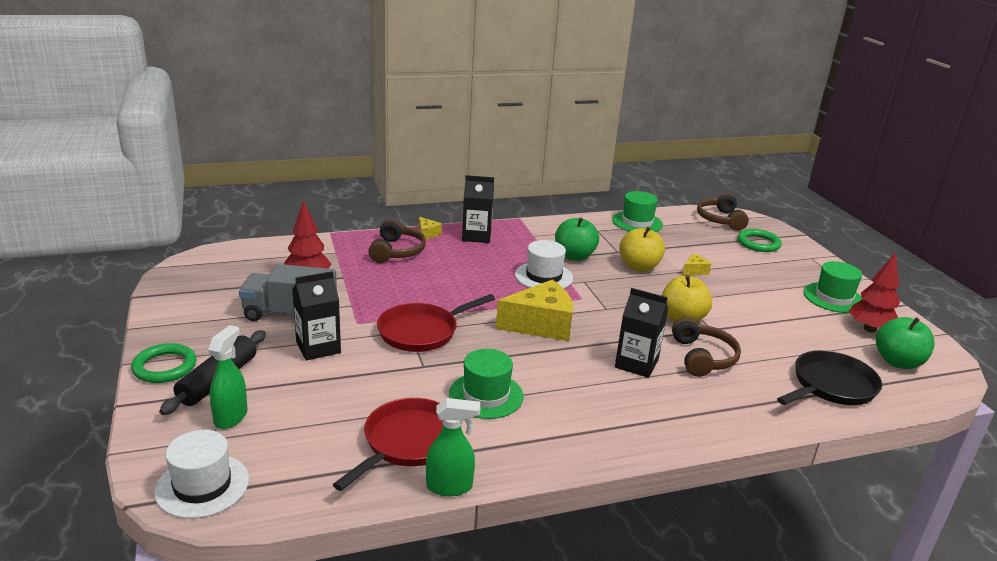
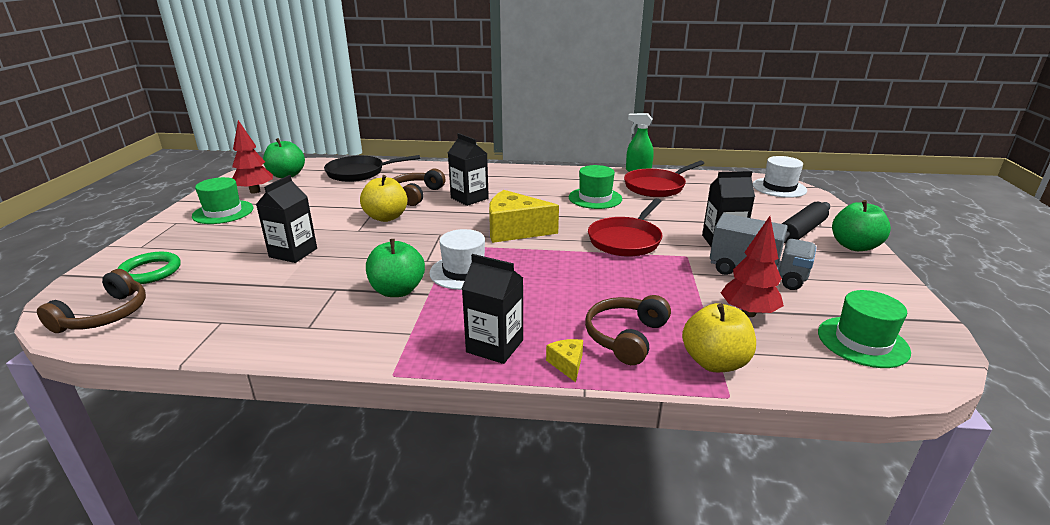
camera: 155 degrees left, 0 degrees up
(164, 367) = (854, 246): green ring -> green apple
(231, 417) = (778, 211): green spray bottle -> none
(422, 332) = (626, 240): red pan -> red pan turned 135 degrees clockwise
(637, 222) = (228, 331): green hat -> green hat (862, 342)
(639, 267) = (344, 266): yellow apple -> yellow apple (714, 362)
(694, 271) = (293, 253): yellow cheese -> black carton

